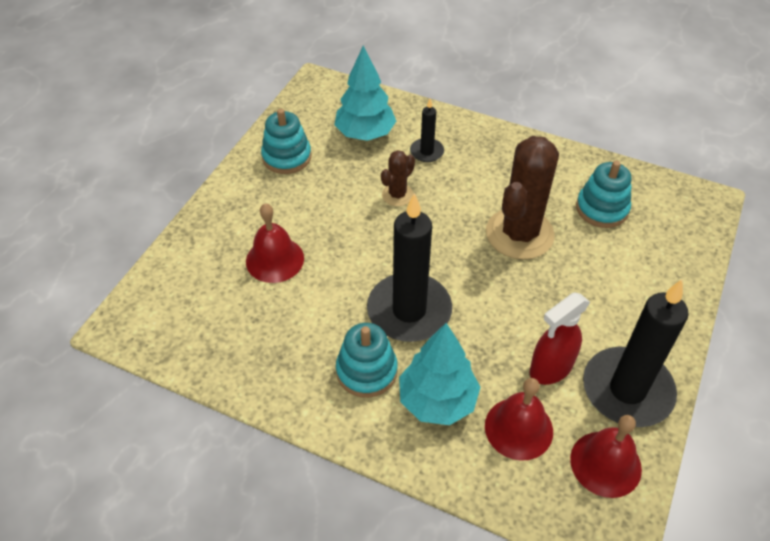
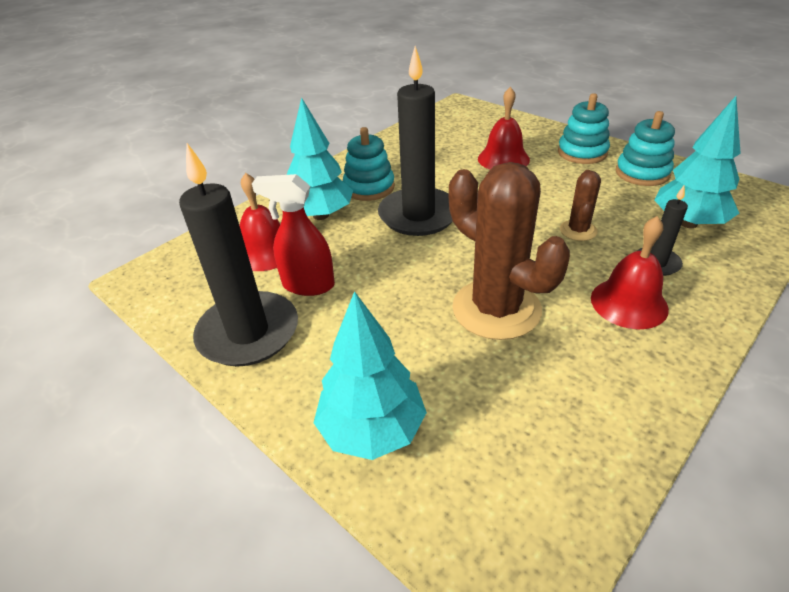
camera: 110 degrees right, 10 degrees down
(397, 195) = (578, 230): brown cactus -> brown cactus turned 45 degrees clockwise
(550, 368) = (308, 285): red spray bottle -> red spray bottle turned 60 degrees counterclockwise
(602, 209) = (526, 409): turquoise stacking toy -> turquoise stacking toy (582, 152)
(605, 463) = (195, 293): red bell -> red bell (629, 303)
(662, 279) = (372, 430): none -> turquoise tree

